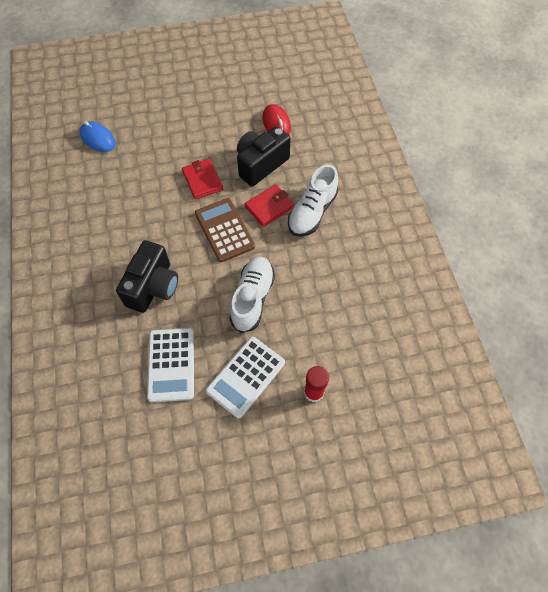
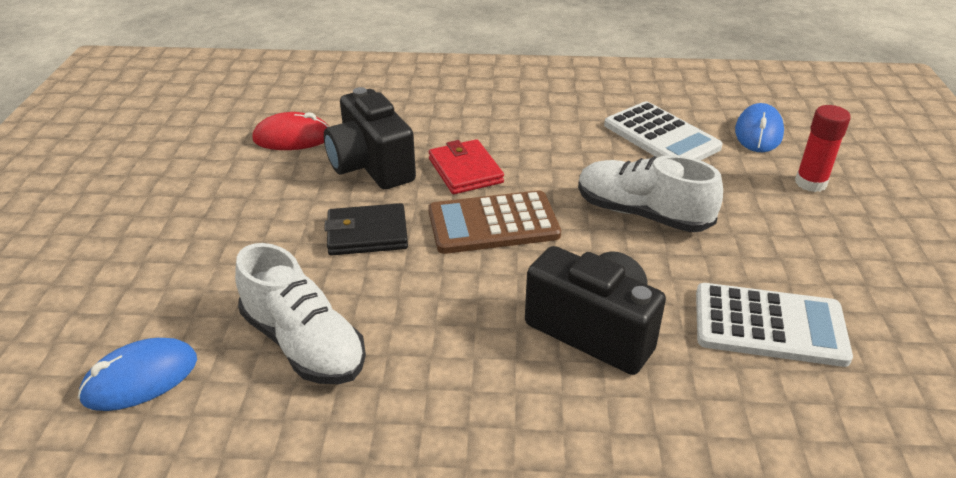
camera: 75 degrees left, 25 degrees down
(202, 180) = (367, 234): red wallet -> black wallet
(246, 377) = (789, 242): white calculator -> white calculator (661, 136)
(312, 212) = (494, 134): white shoe -> white shoe (304, 344)
(368, 361) = (758, 133): none -> blue mouse

